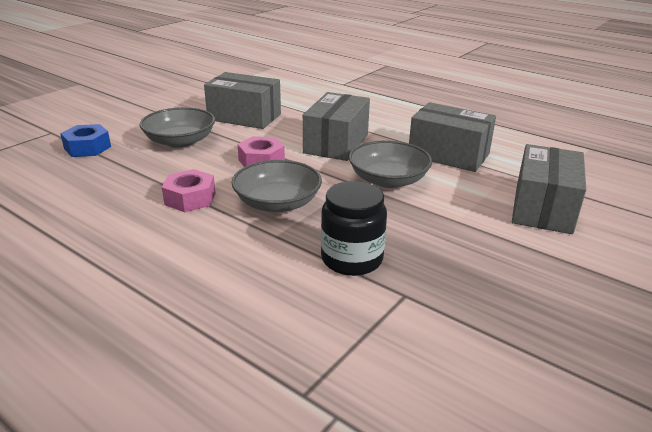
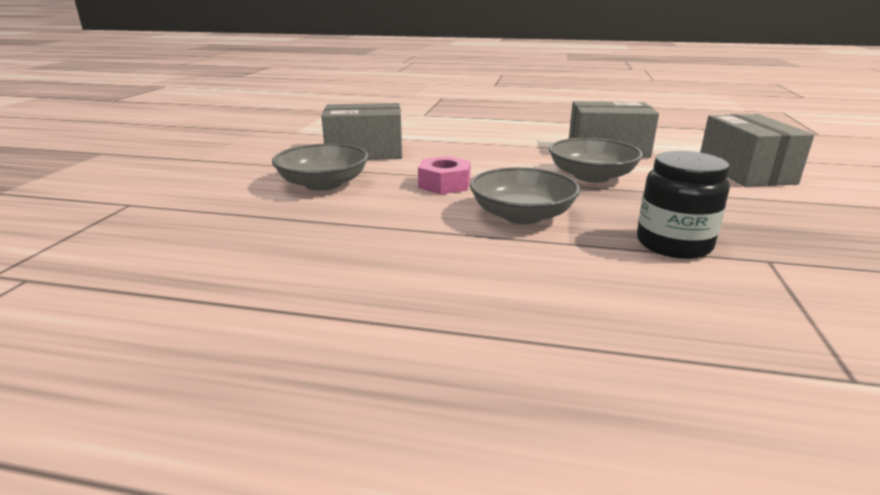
camera: 25 degrees left, 5 degrees down
(87, 148) = (208, 210): blue nut -> none
(190, 198) = (420, 231): pink nut -> none
(336, 143) = (495, 158): grey box -> none

